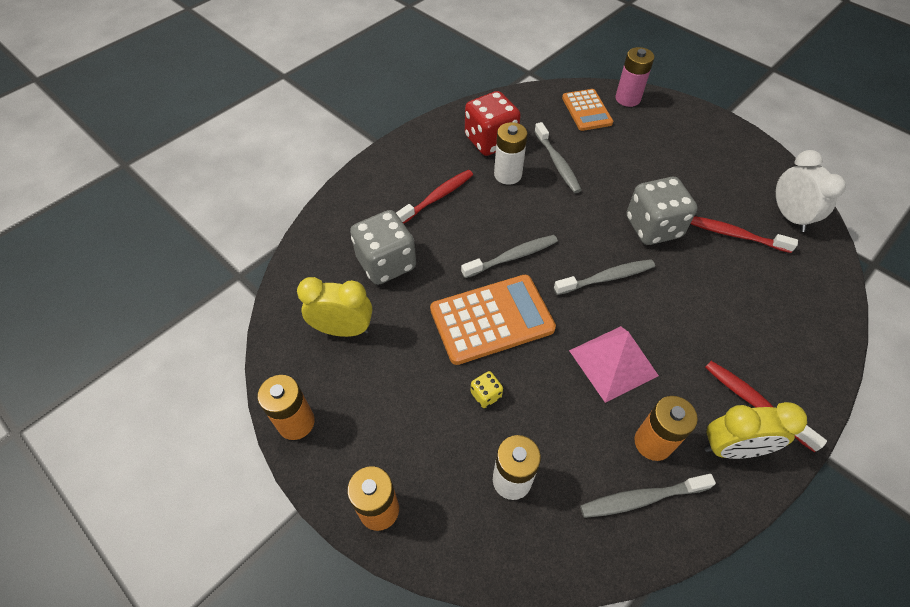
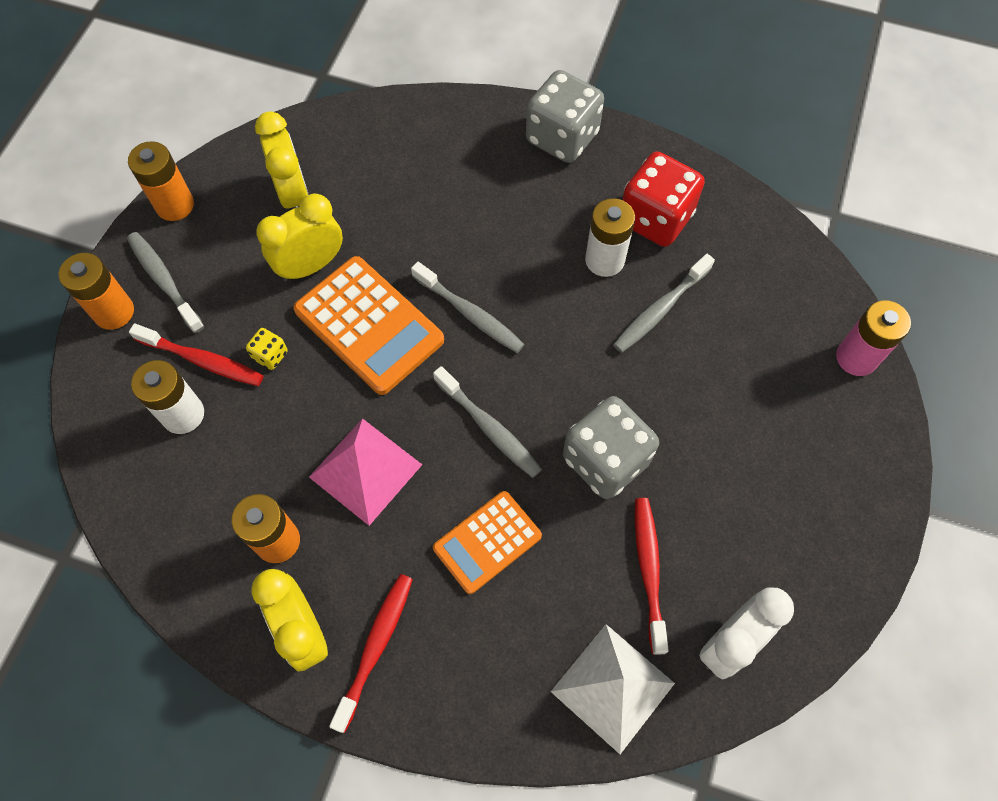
camera: 65 degrees right, 10 degrees up
(386, 263) = (397, 193): grey dice -> grey dice (562, 137)
(418, 340) = (310, 266): none -> yellow clock
(437, 197) = (522, 201): red toothbrush -> red toothbrush (202, 360)
(586, 110) = (792, 311): orange calculator -> orange calculator (487, 542)
(641, 498) = (206, 545): grey toothbrush -> grey toothbrush (164, 281)
(808, 280) = (613, 687): none -> white pyramid

